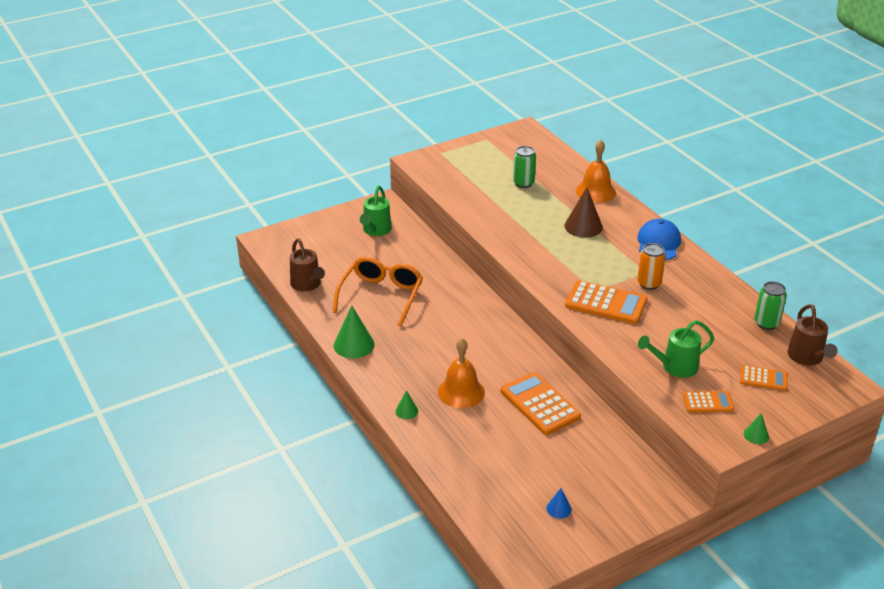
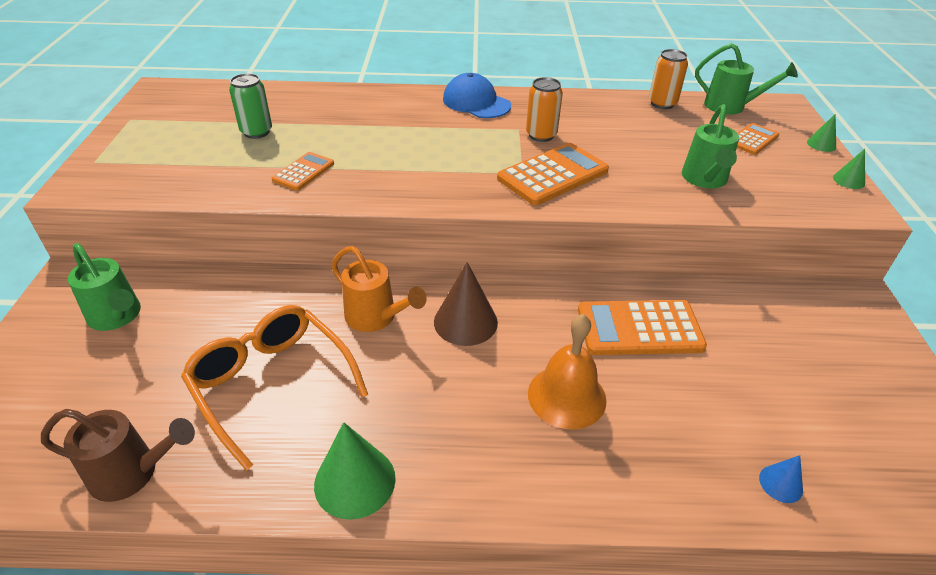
camera: 60 degrees left, 5 degrees up
(406, 411) = (572, 487): green cone -> green cone (821, 144)
(452, 307) = (376, 318): none -> orange watering can
(559, 509) = (862, 408): blue cone -> blue cone (780, 483)
(583, 226) = (392, 130): brown cone -> brown cone (465, 322)
(595, 191) = (340, 98): orange bell -> none
(708, 402) = (780, 186): orange calculator -> orange calculator (303, 172)
(766, 323) = (662, 103): green can -> orange can
(807, 358) = (731, 107): brown watering can -> green watering can

